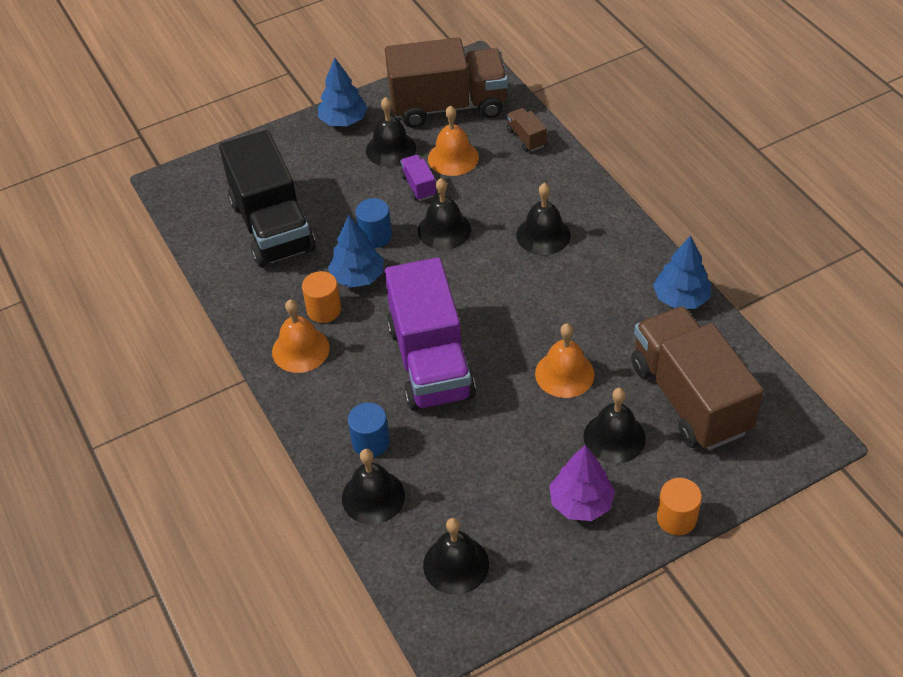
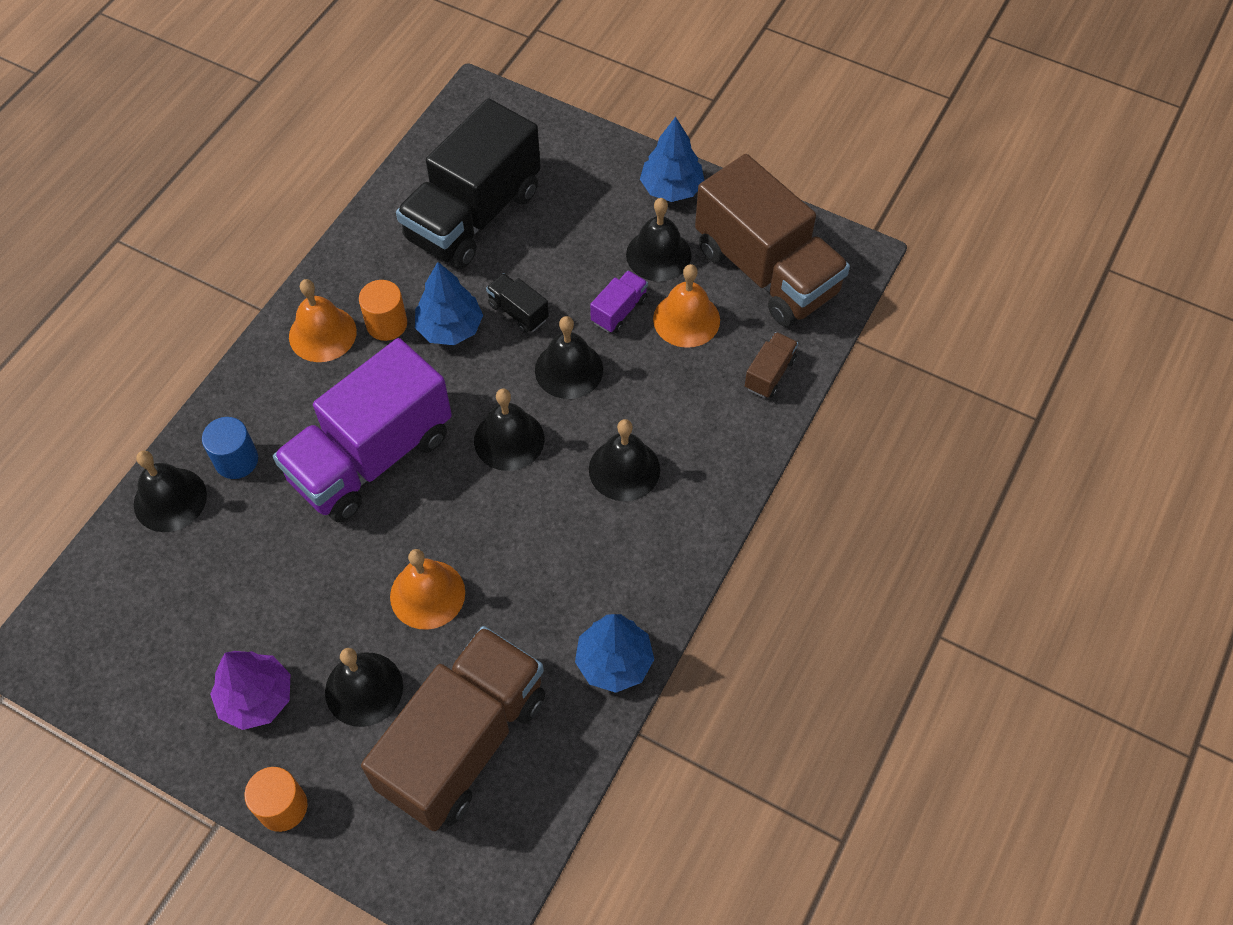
camera: 55 degrees right, 10 degrees up
(375, 236) = (518, 312): blue cylinder -> black truck
(456, 564) = (122, 618): black bell -> black bell (509, 439)

